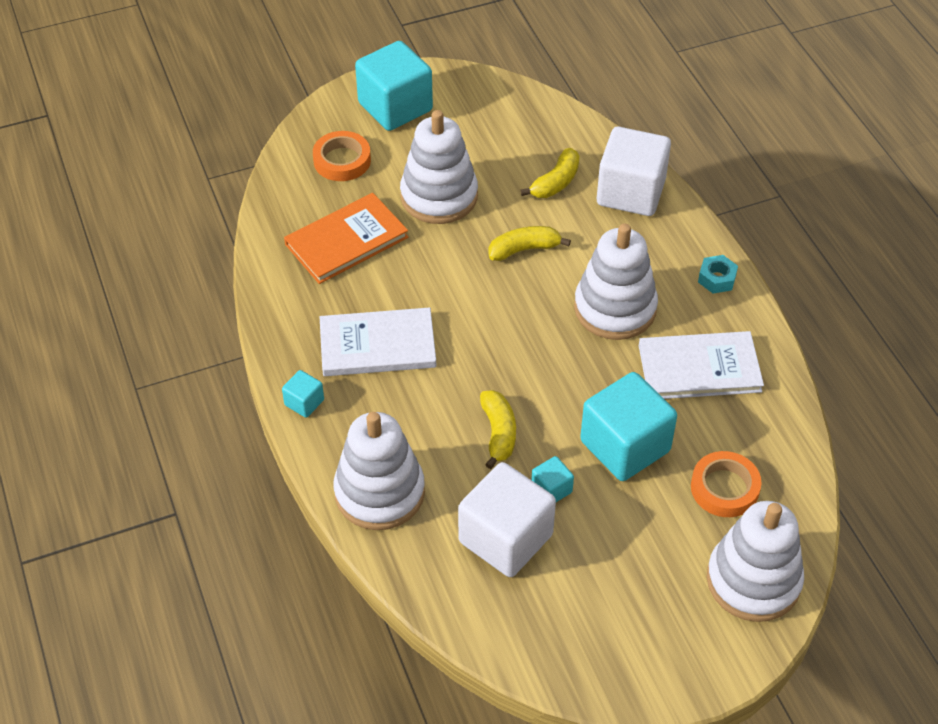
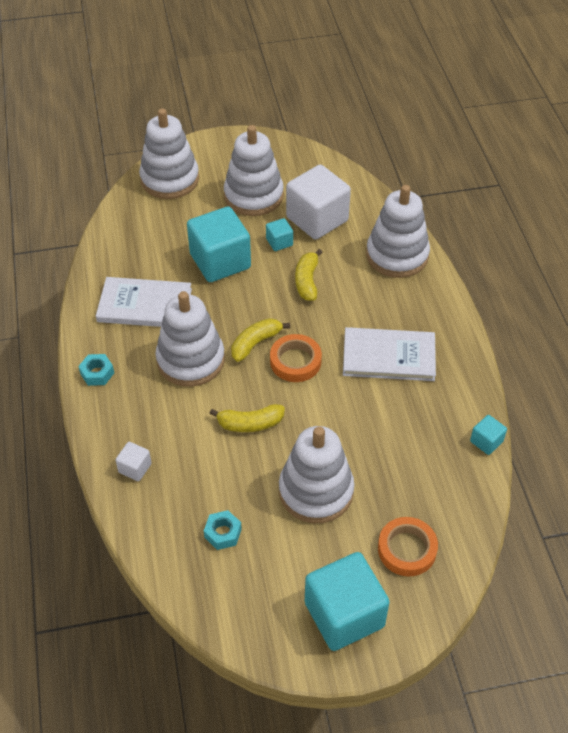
camera: 170 degrees left, 0 degrees up
(304, 402) = (448, 321): turquoise cube -> turquoise cube (486, 441)
(346, 241) = (408, 455): orange book -> none
(522, 151) = (223, 533): none -> turquoise nut
(555, 182) = (201, 490): yellow banana -> yellow banana (255, 343)
(612, 568) = (253, 196): none -> white stacking toy
(630, 192) = (135, 468): white cube -> white cube, size x0.45
(724, 488) = (163, 228): orange tape -> orange tape (295, 361)

